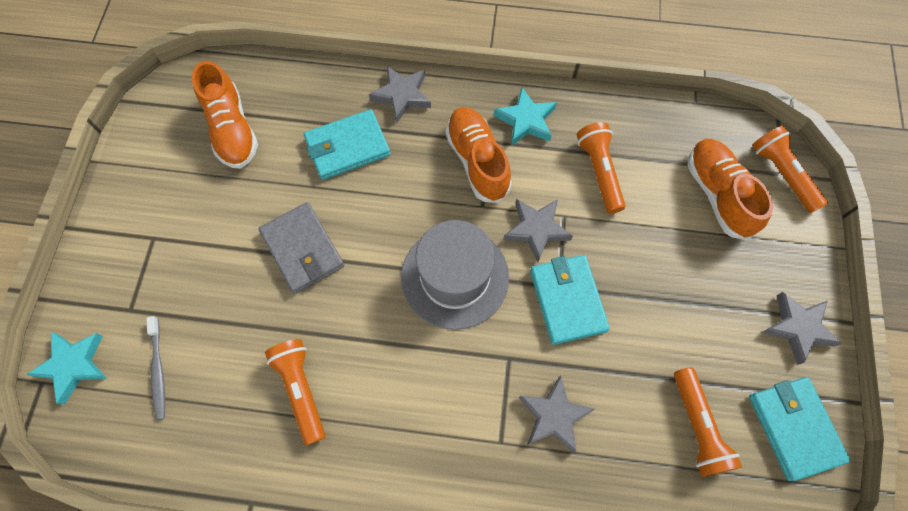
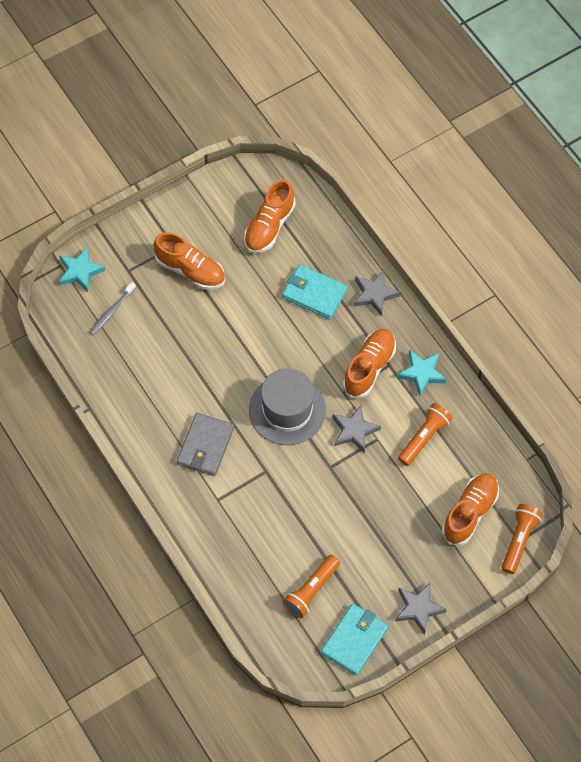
camera: 50 degrees right, 5 degrees down
(199, 244) = (190, 270): none -> orange shoe
(301, 389) = (161, 385): orange flashlight -> none
(303, 249) = (233, 322): grey wallet -> grey wallet (205, 446)
(554, 416) = (254, 515): grey star -> none
(567, 300) = (326, 477): turquoise wallet -> none

